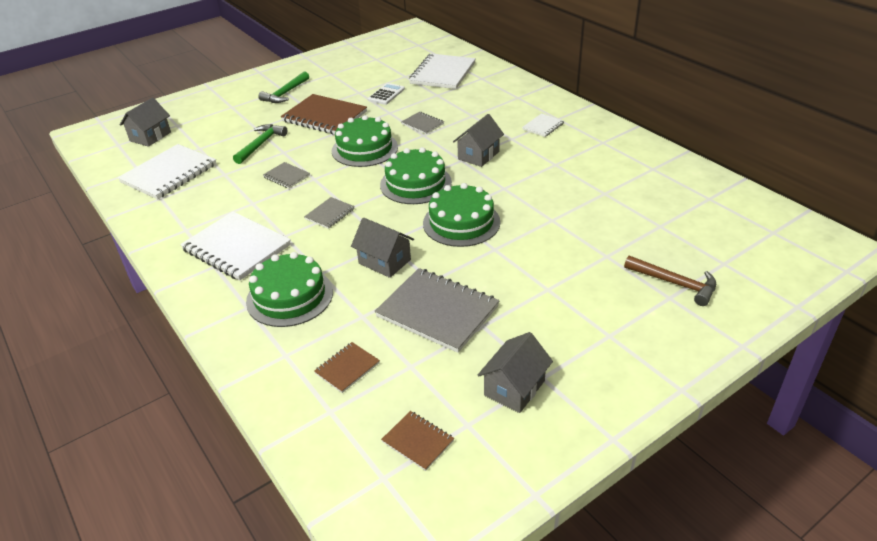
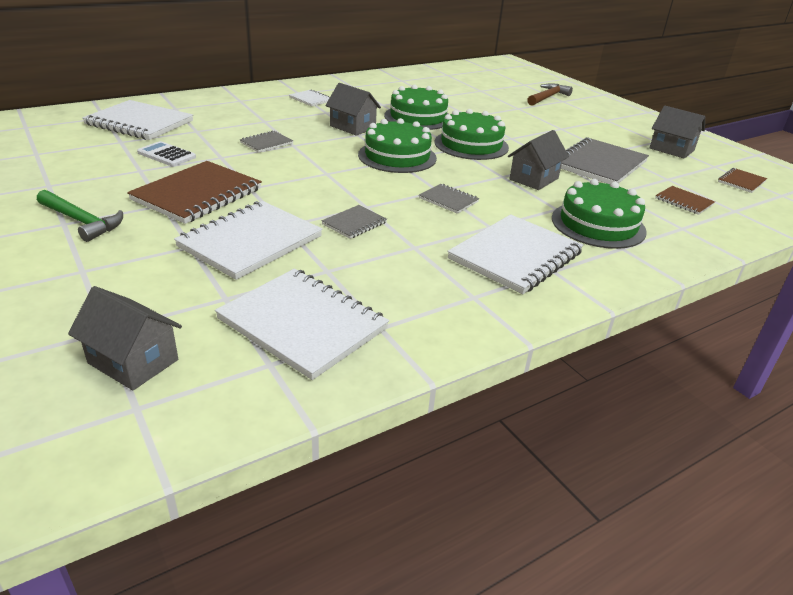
camera: 90 degrees left, 5 degrees down
(261, 144) = (250, 242): green hammer -> white notebook
(364, 149) = (307, 175): green cake -> green cake (418, 117)

